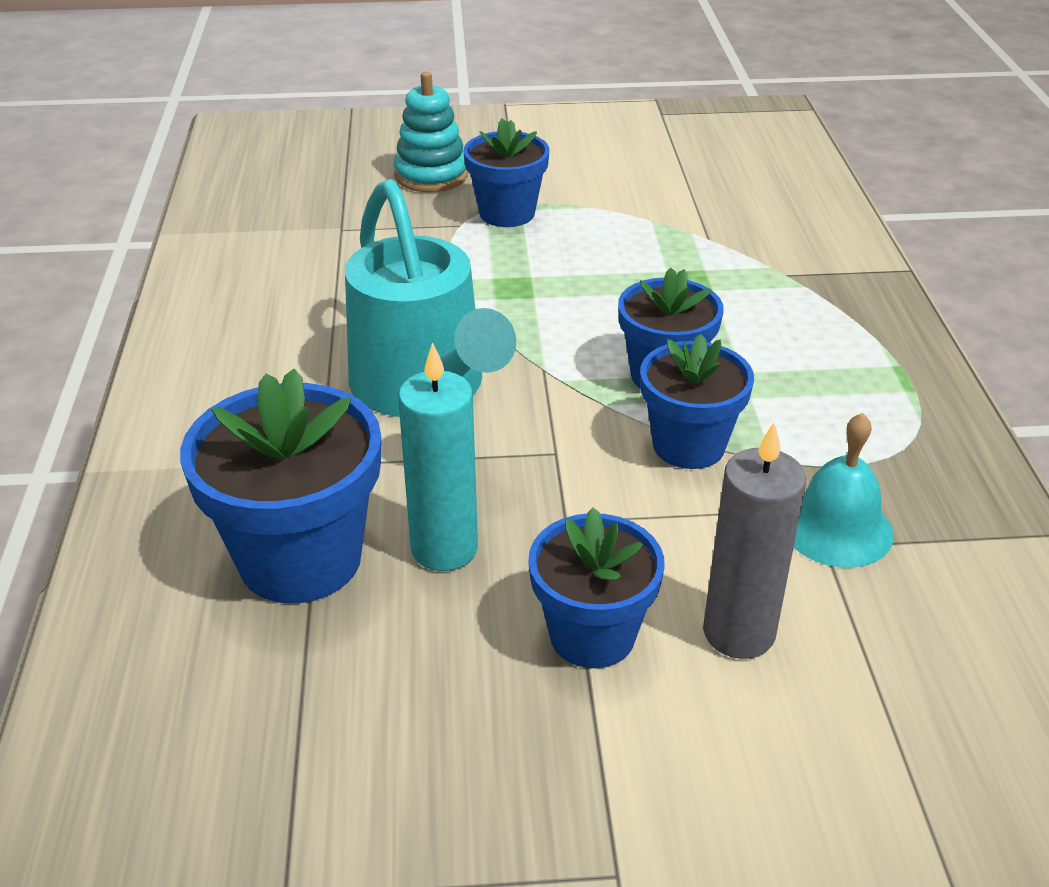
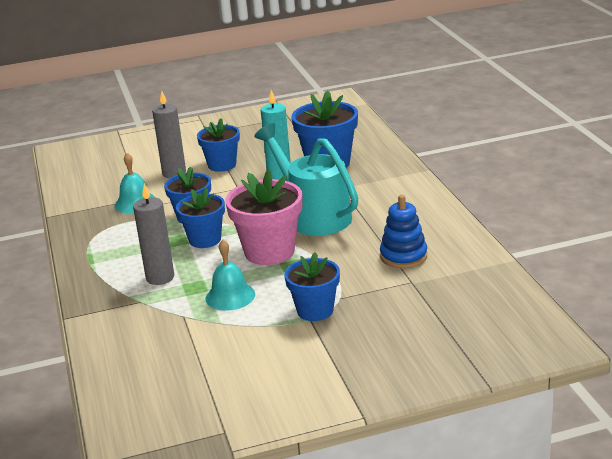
camera: 170 degrees right, 10 degrees down
(319, 270) = (403, 256): none -> blue stacking toy
(431, 175) = (381, 330): turquoise stacking toy -> none
(543, 323) = (269, 252): none -> pink flower pot
(631, 256) = (230, 296): none -> turquoise bell
(752, 310) = (160, 277): none -> grey candle

